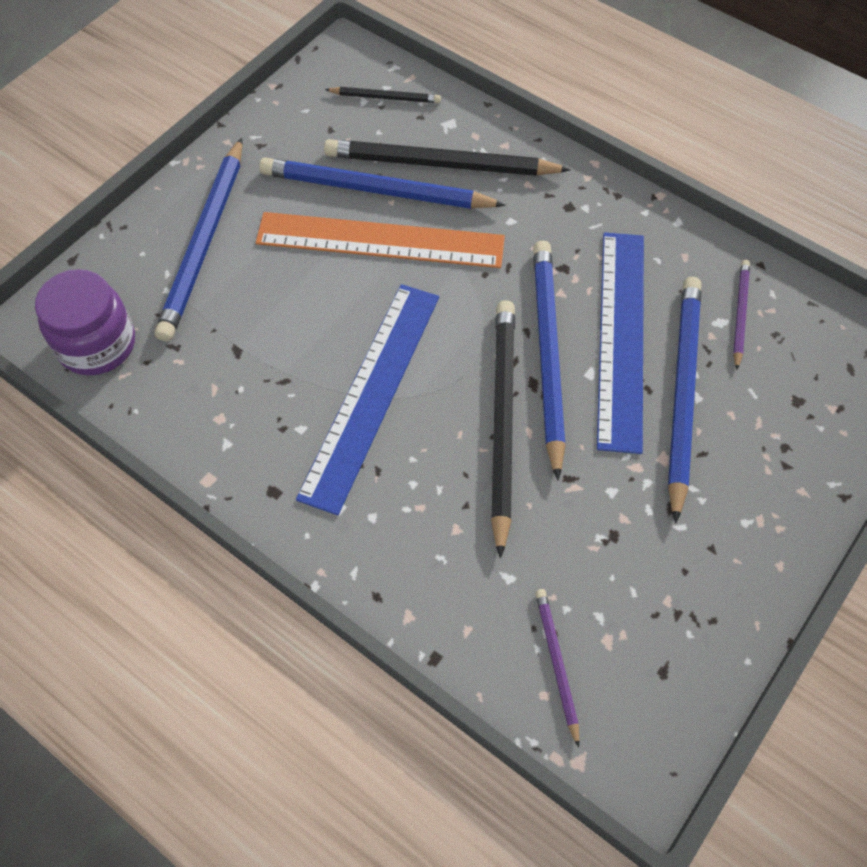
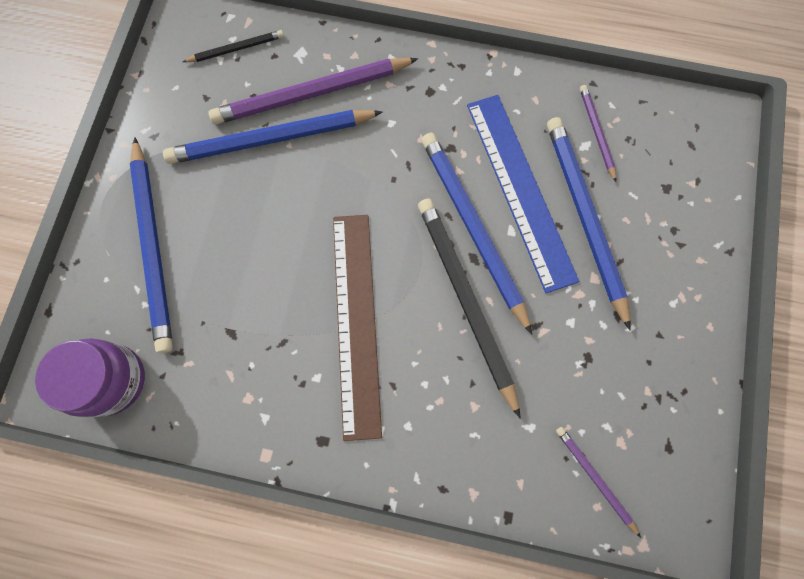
camera: 25 degrees left, 15 degrees up
(371, 393) = (356, 322): blue ruler -> brown ruler
(380, 241) = (297, 184): orange ruler -> none
(440, 164) = (312, 94): black pencil -> purple pencil

